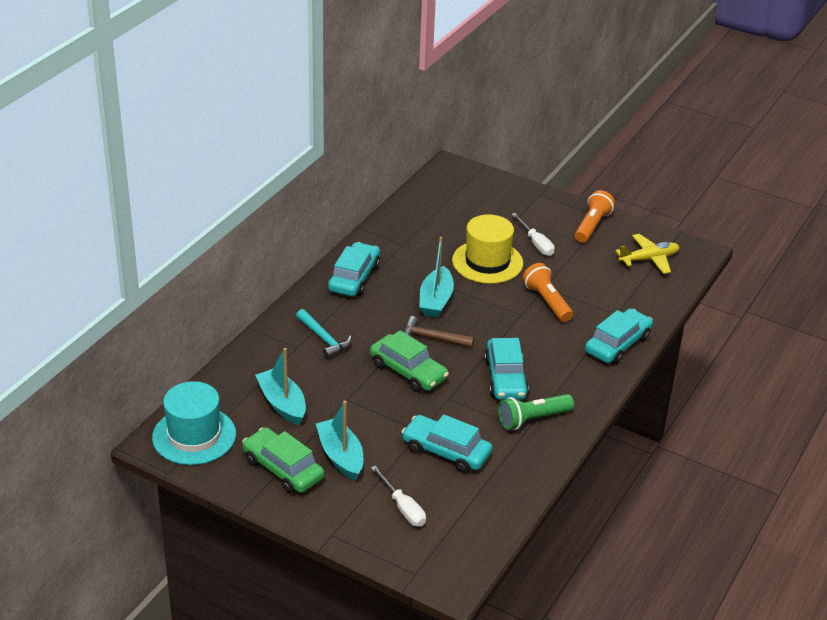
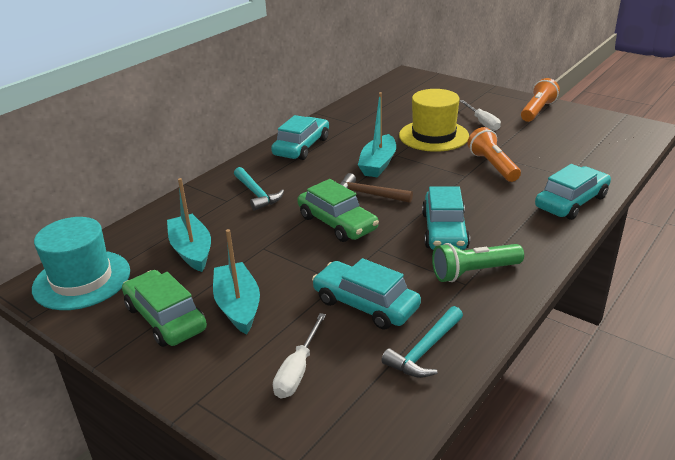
camera: 10 degrees right, 5 degrees down
(403, 508) = (297, 370): white screwdriver -> white screwdriver turned 45 degrees clockwise
(497, 488) = (425, 350): none -> turquoise hammer
(649, 259) = (597, 134): yellow plane -> none

